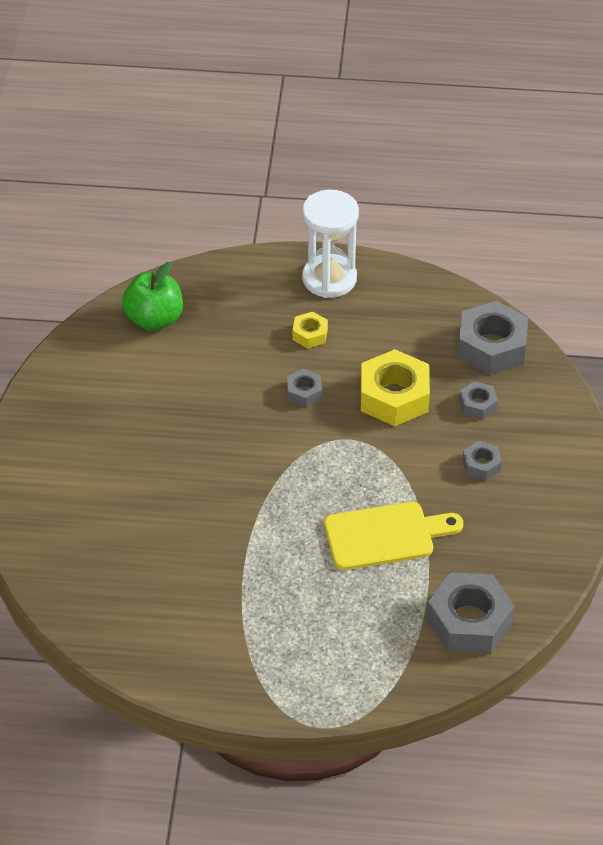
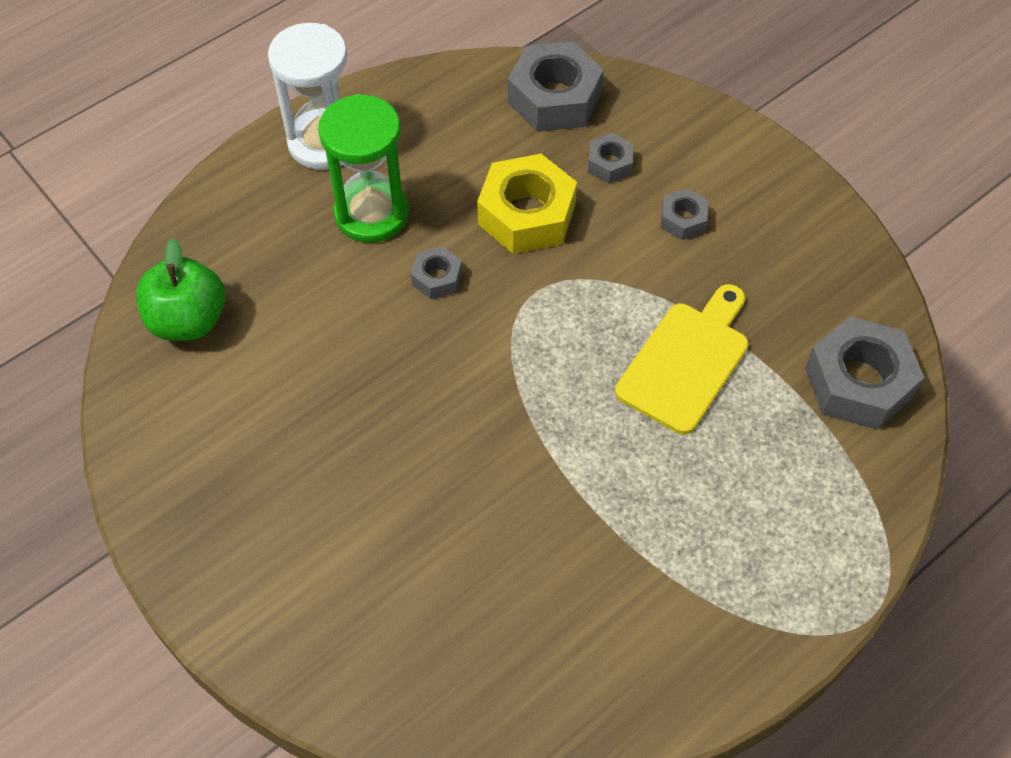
camera: 45 degrees left, 10 degrees up
(310, 334) = (371, 214): yellow nut -> green hourglass

